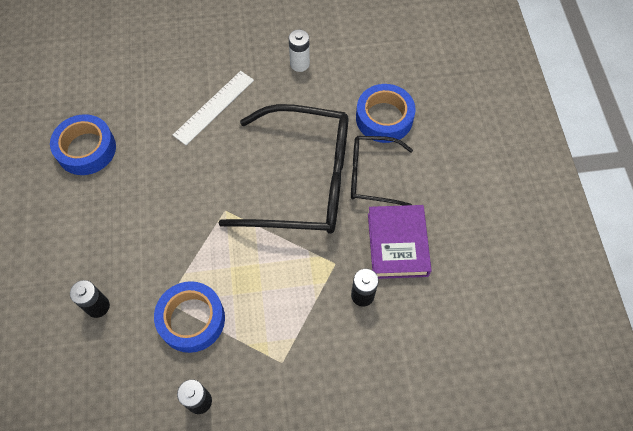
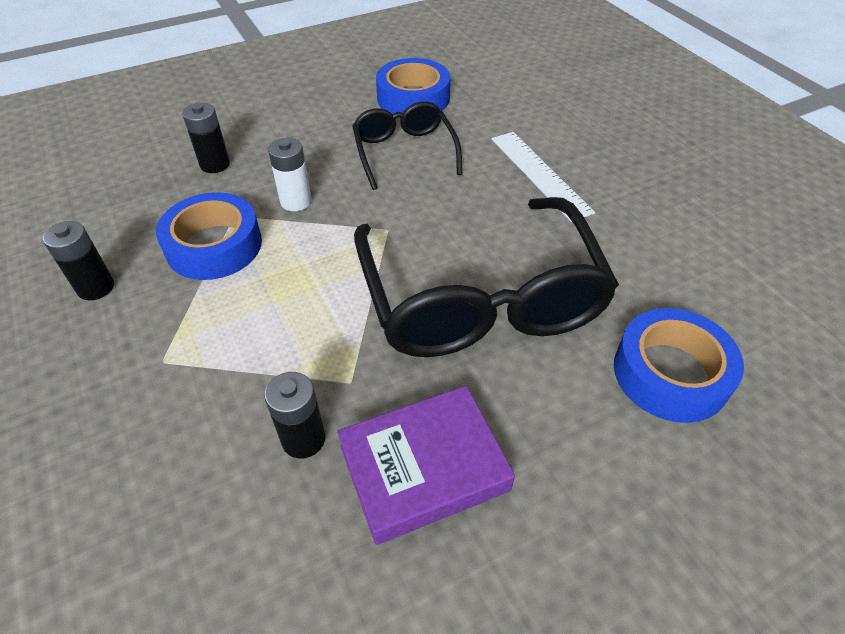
camera: 70 degrees right, 15 degrees down
(214, 107) = (540, 174): white ruler -> white ruler turned 45 degrees clockwise
(299, 64) = (681, 236): white battery -> white battery (296, 201)
(372, 175) = (543, 388): black glasses -> black glasses (404, 152)

